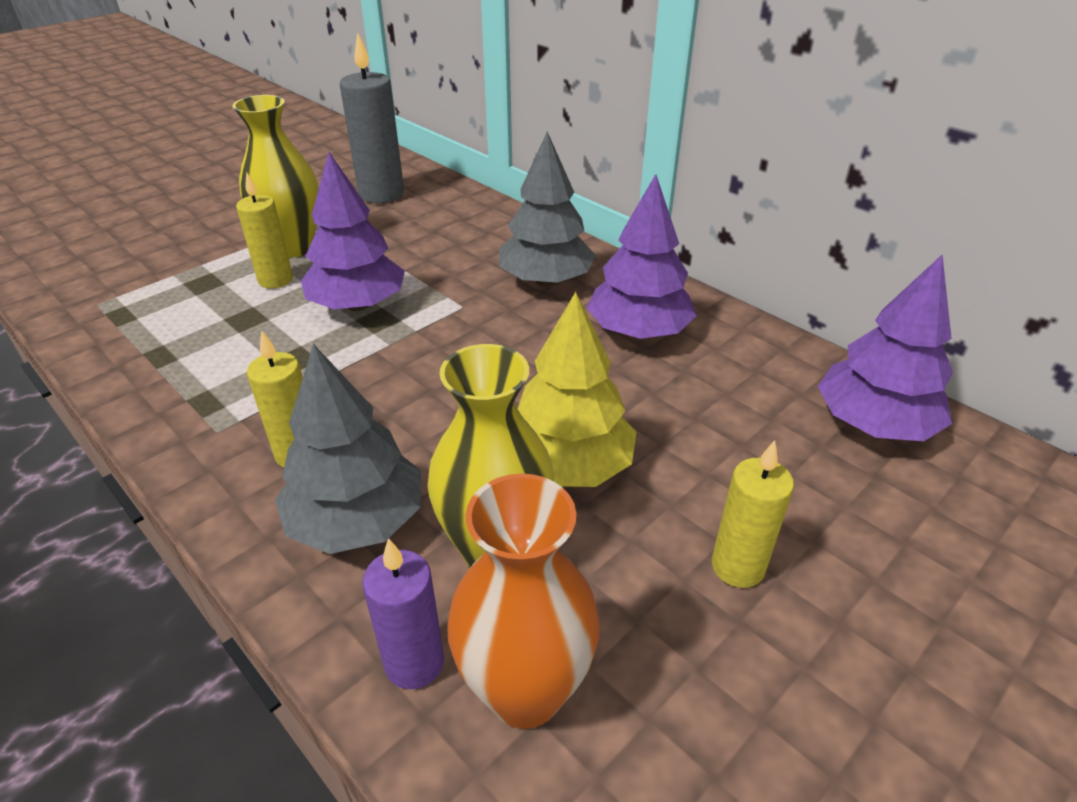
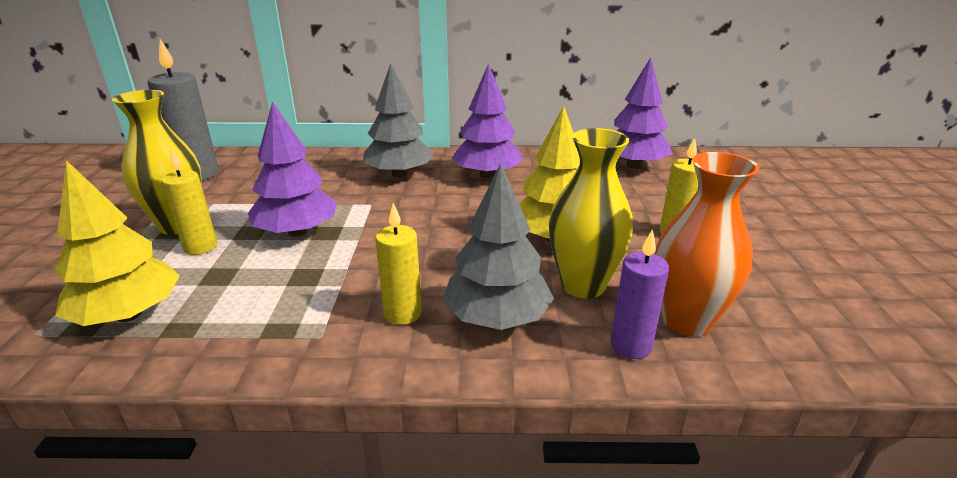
camera: 45 degrees left, 10 degrees down
(154, 321) = (129, 315): none -> yellow tree

